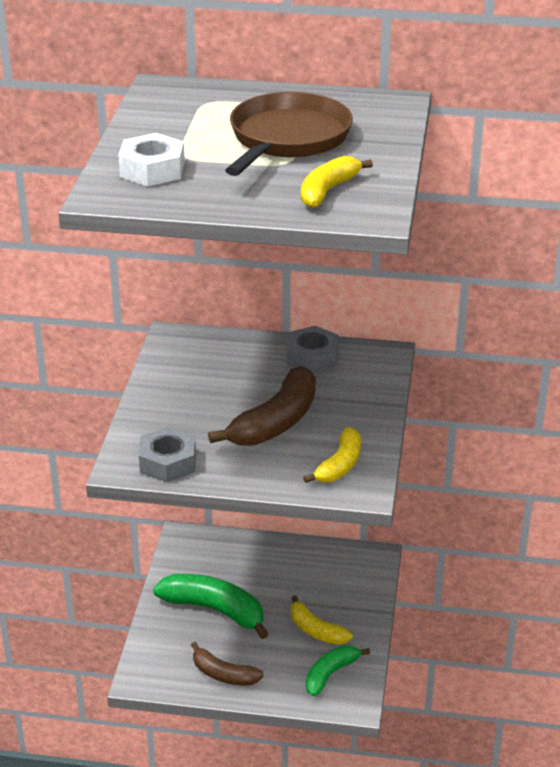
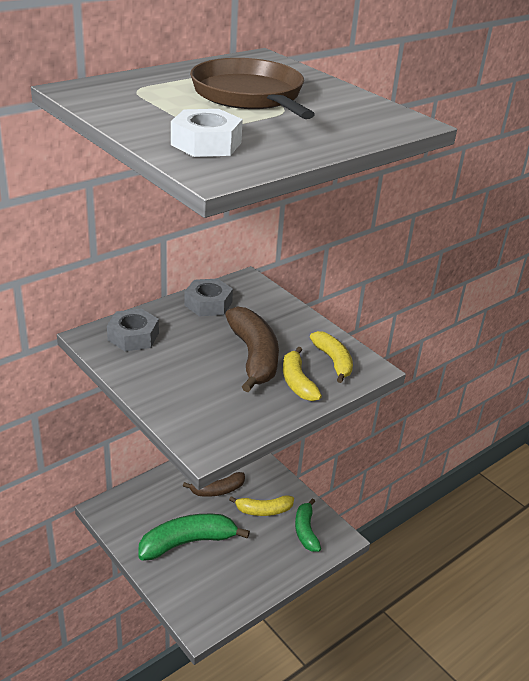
camera: 50 degrees left, 0 degrees up
(168, 462) = (230, 425): grey nut -> grey nut (133, 336)
(223, 674) = (248, 580): brown banana -> brown banana (217, 490)
(328, 191) = (351, 117): yellow banana -> yellow banana (297, 382)

